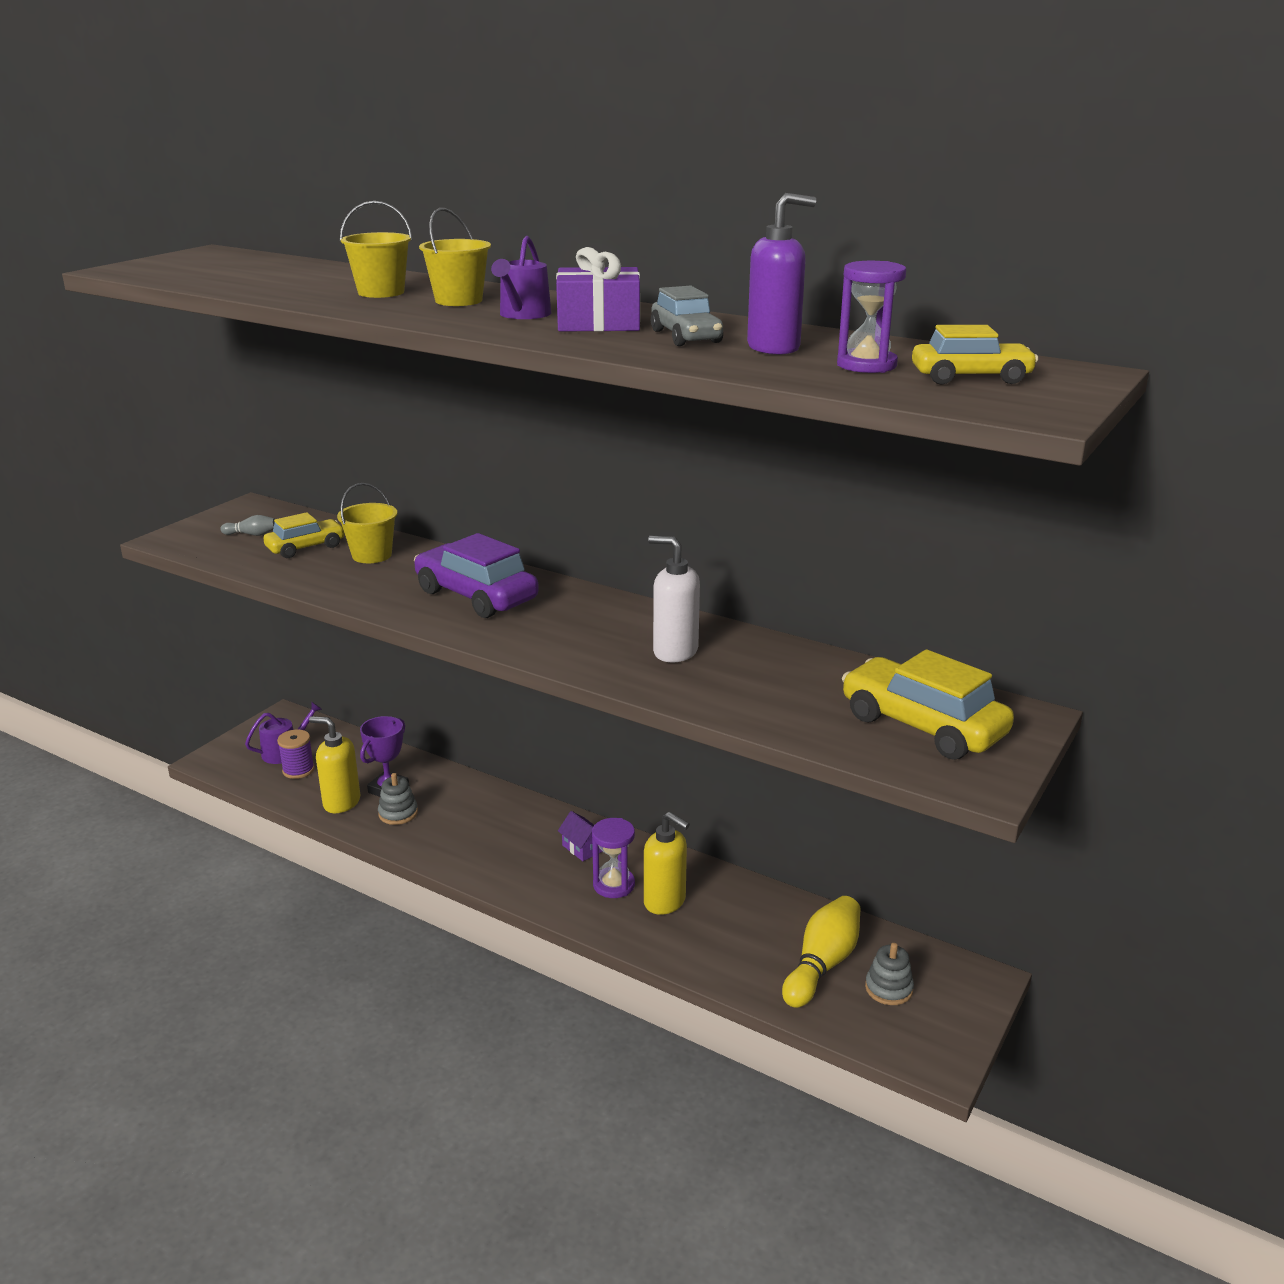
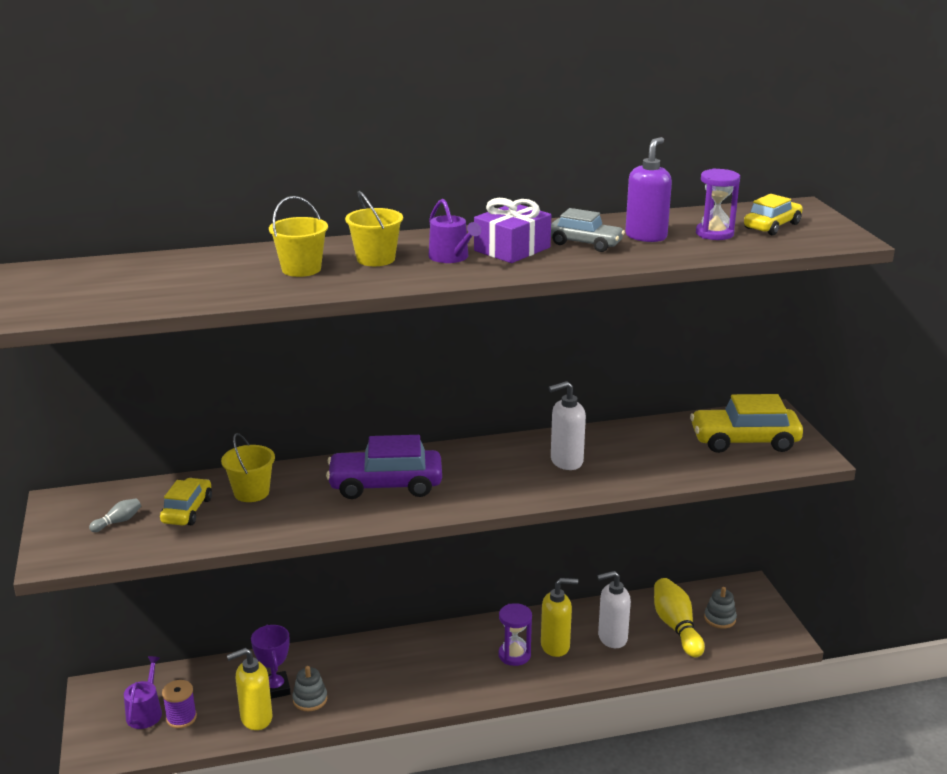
camera: 45 degrees left, 0 degrees up
(582, 848) = (463, 645): purple house -> none
(733, 930) = (612, 638): none -> white soap dispenser

